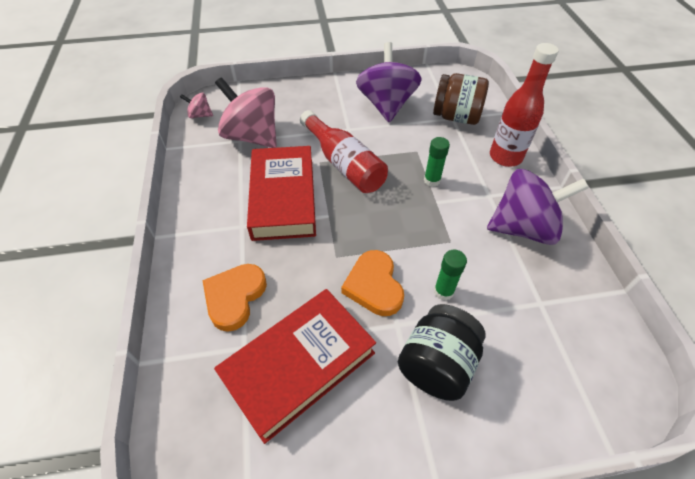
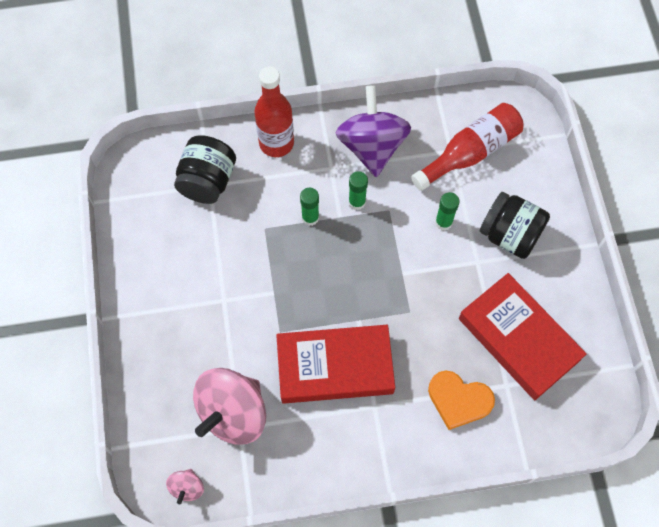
camera: 90 degrees left, 15 degrees up
(344, 164) = (283, 305): red bottle -> red bottle (470, 153)
(374, 286) = (440, 279): orange heart -> none
(386, 105) = (180, 255): purple spinning top -> none
(455, 215) = (357, 202): none -> green glue stick
(456, 117) = (208, 181): brown jar -> black jar

